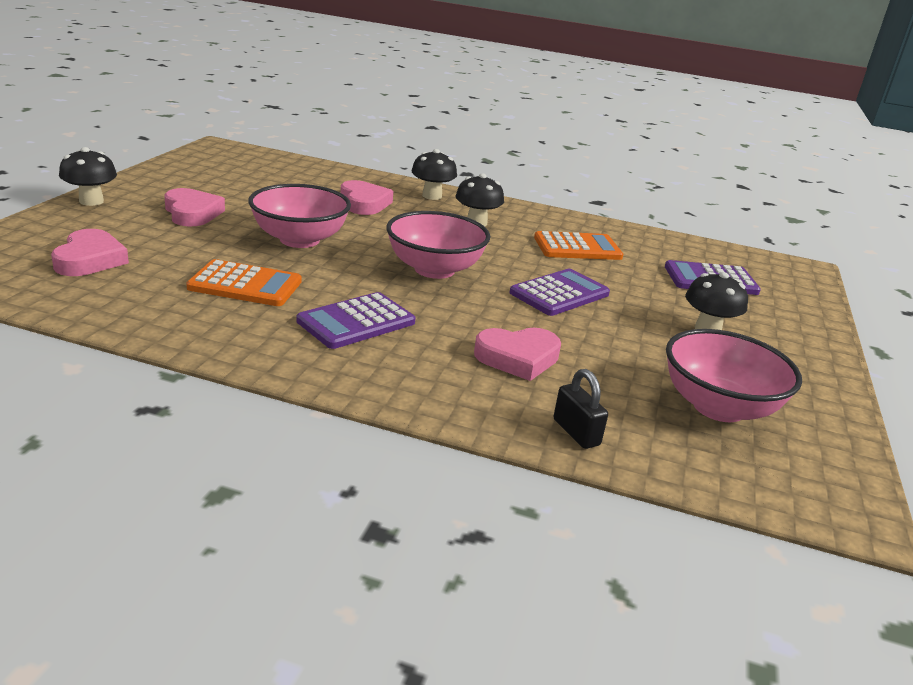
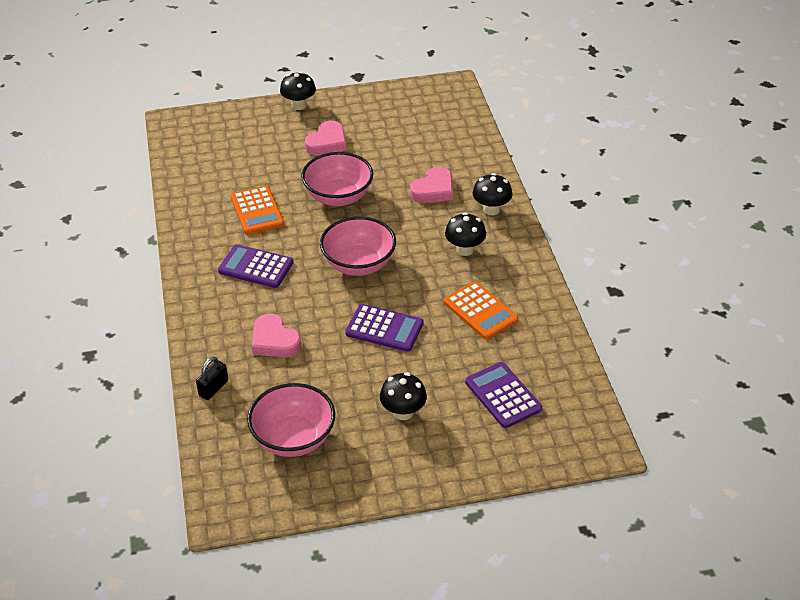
camera: 65 degrees right, 15 degrees up
(90, 260) = (229, 151): pink heart -> none

